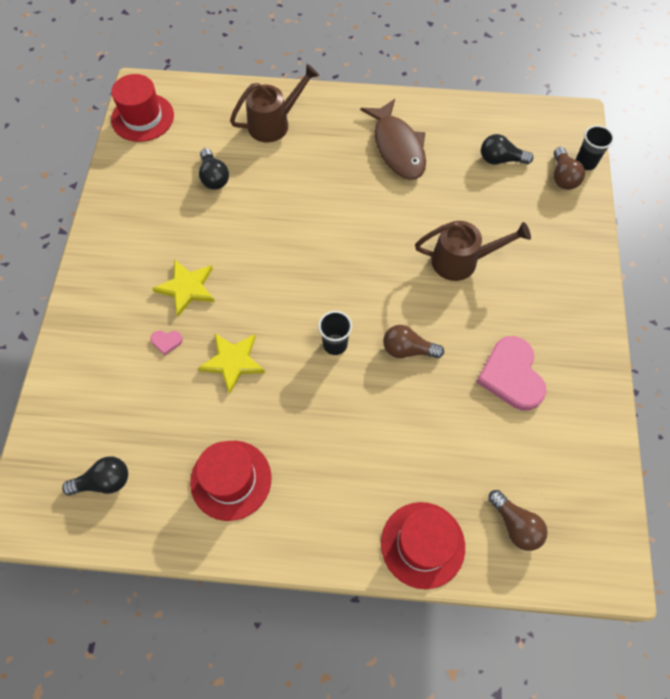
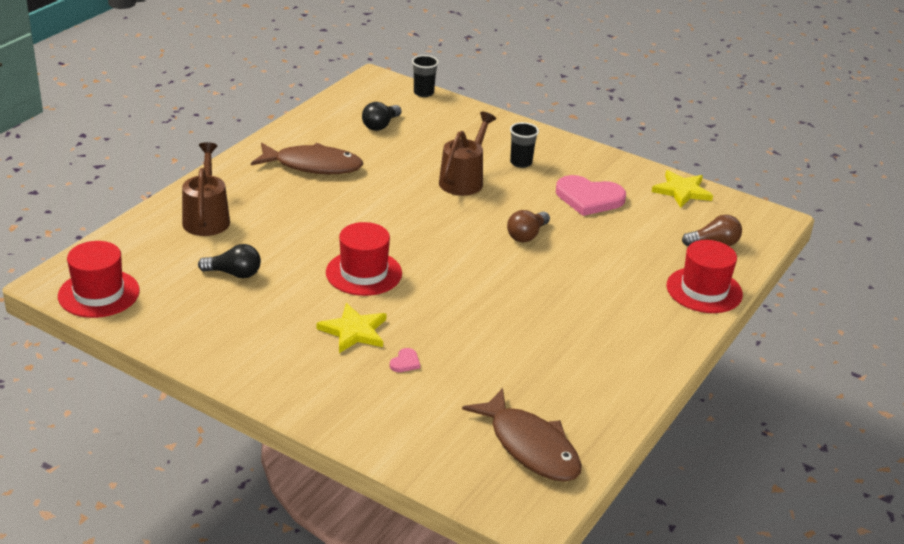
camera: 65 degrees left, 30 degrees down
(104, 481) = (530, 446): black light bulb -> brown fish
(231, 480) = (582, 368): red hat -> red hat (364, 273)
(232, 362) = (462, 330): yellow star -> yellow star (682, 191)
(335, 344) = (491, 269): black cup -> black cup (521, 163)
(563, 177) = (427, 107): brown light bulb -> none

